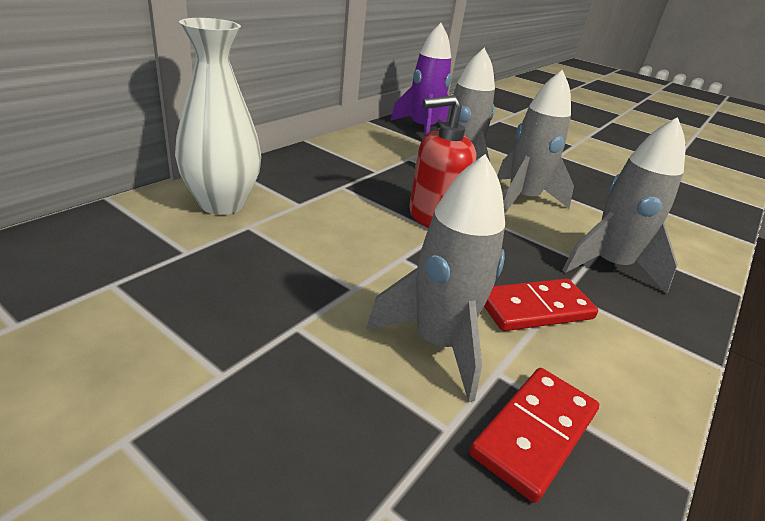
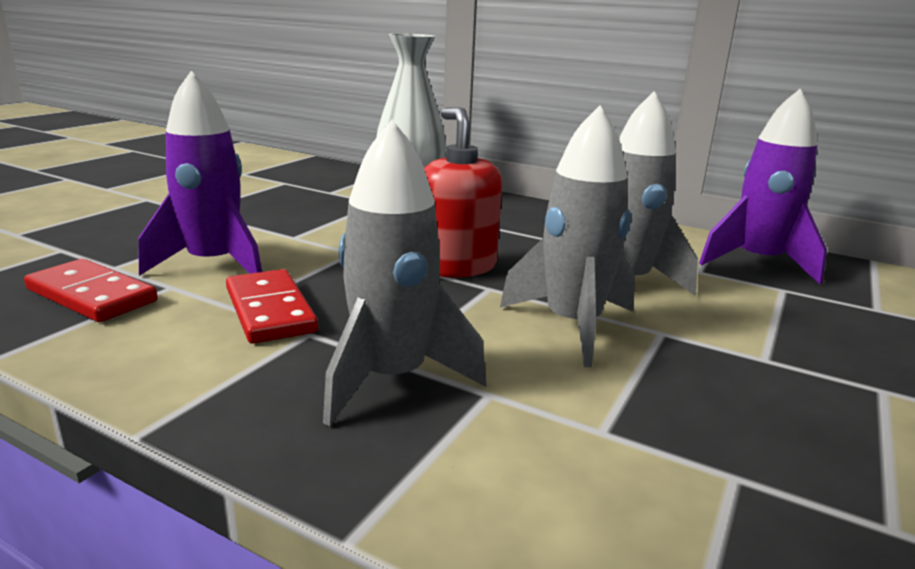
camera: 85 degrees right, 10 degrees down
(438, 343) = (213, 264): grey rocket -> purple rocket

